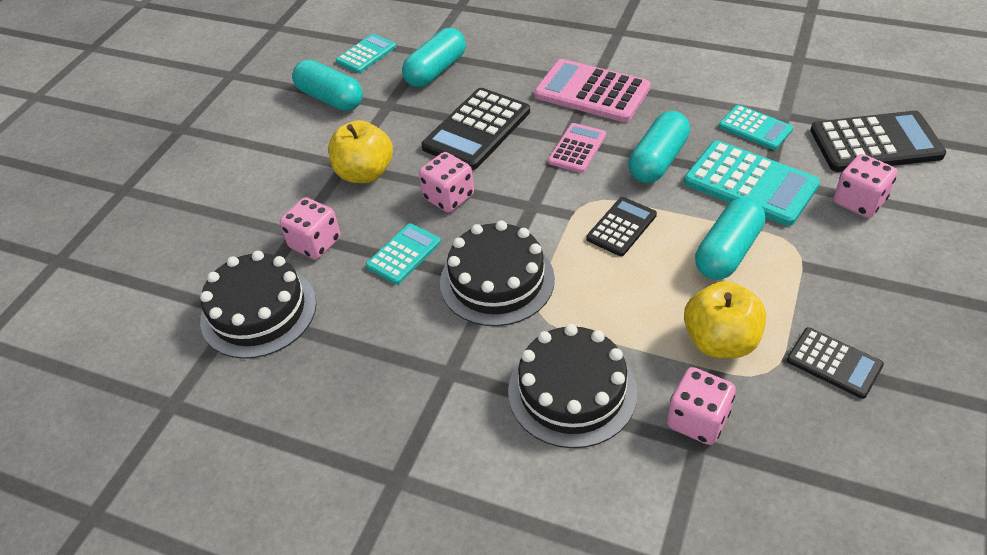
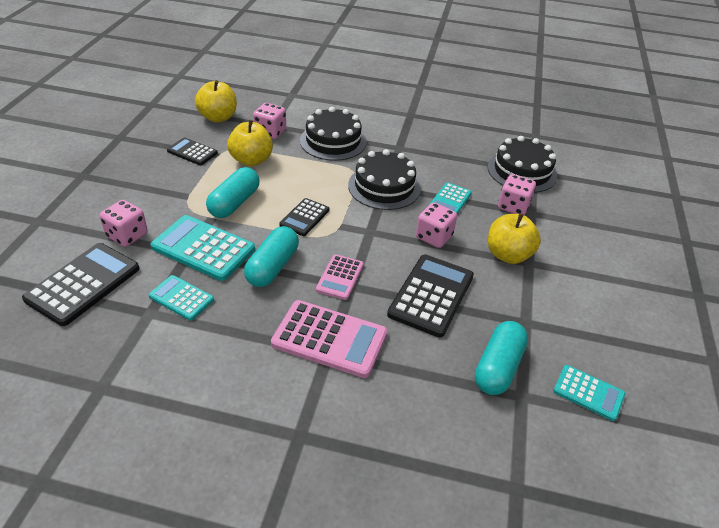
camera: 165 degrees right, 5 degrees down
(330, 98) = (586, 329): turquoise capsule -> none
(366, 54) = (588, 393): turquoise calculator -> turquoise calculator turned 90 degrees counterclockwise
(819, 472) = (218, 117): none -> yellow apple
(875, 143) = (83, 284): black calculator -> black calculator turned 135 degrees clockwise

